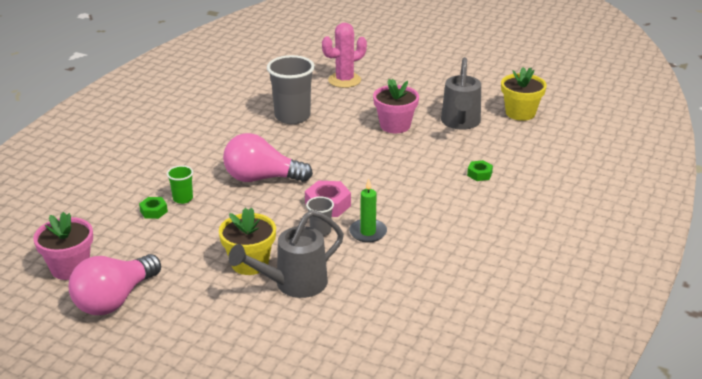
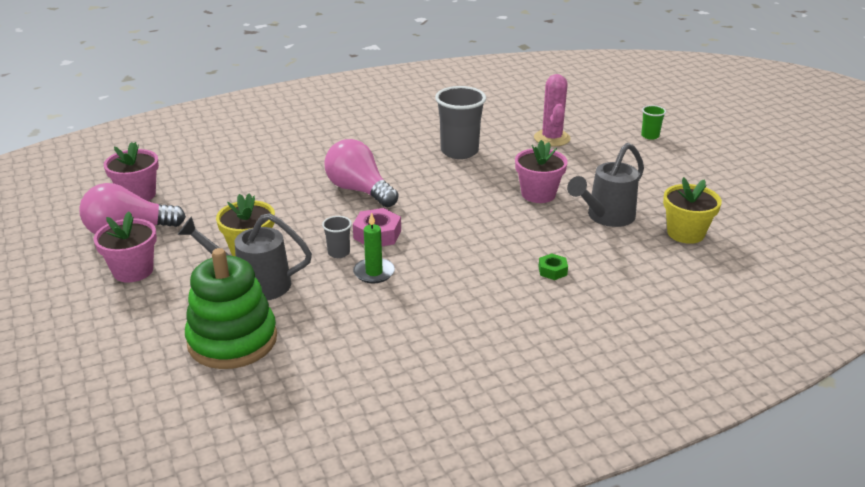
camera: 40 degrees right, 0 degrees up
(153, 211) = (247, 180): green nut -> none
(175, 327) = (133, 271): none -> pink flower pot
(183, 199) = (280, 180): green cup -> green cup (650, 136)
(343, 331) = (232, 340): none -> green stacking toy
(344, 80) = (552, 138): pink cactus -> pink cactus turned 75 degrees clockwise

